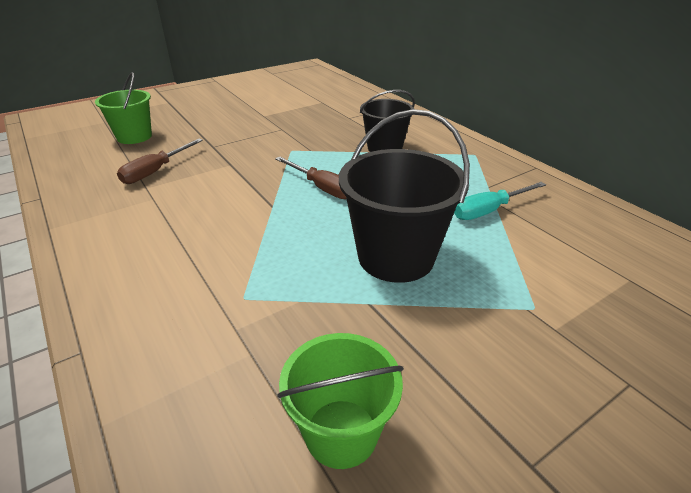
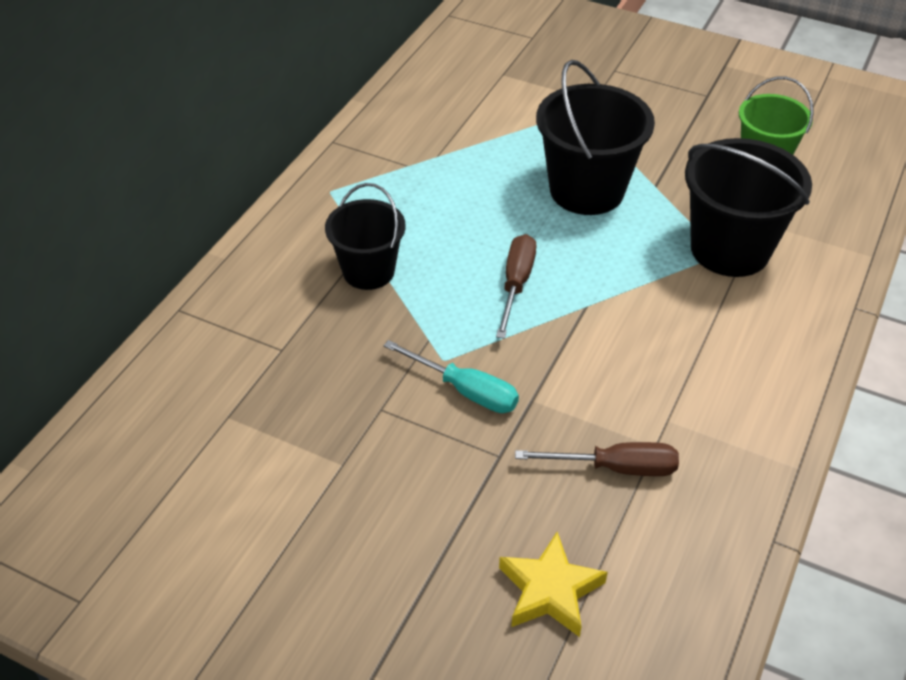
camera: 120 degrees left, 10 degrees up
(134, 137) = (550, 591): green bucket -> yellow star
(241, 307) = (730, 249): none -> black bucket
(489, 210) = (459, 155): turquoise screwdriver -> turquoise screwdriver (465, 390)

